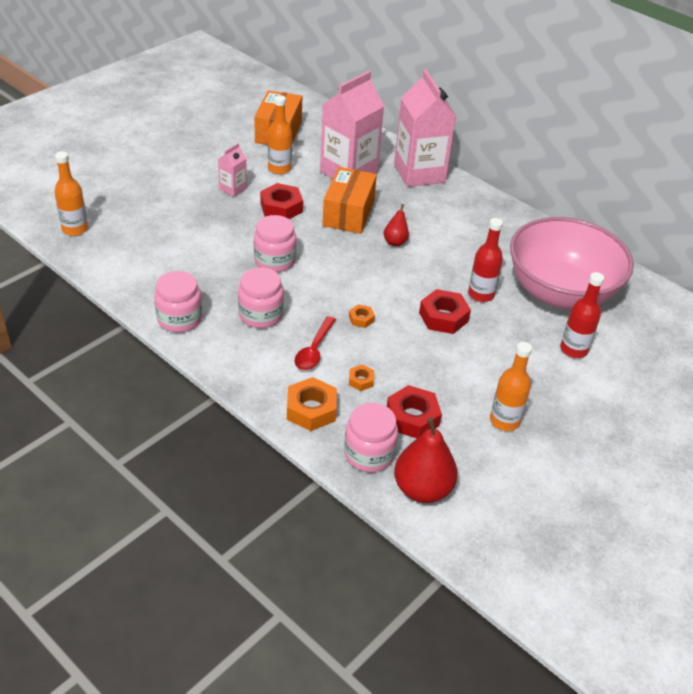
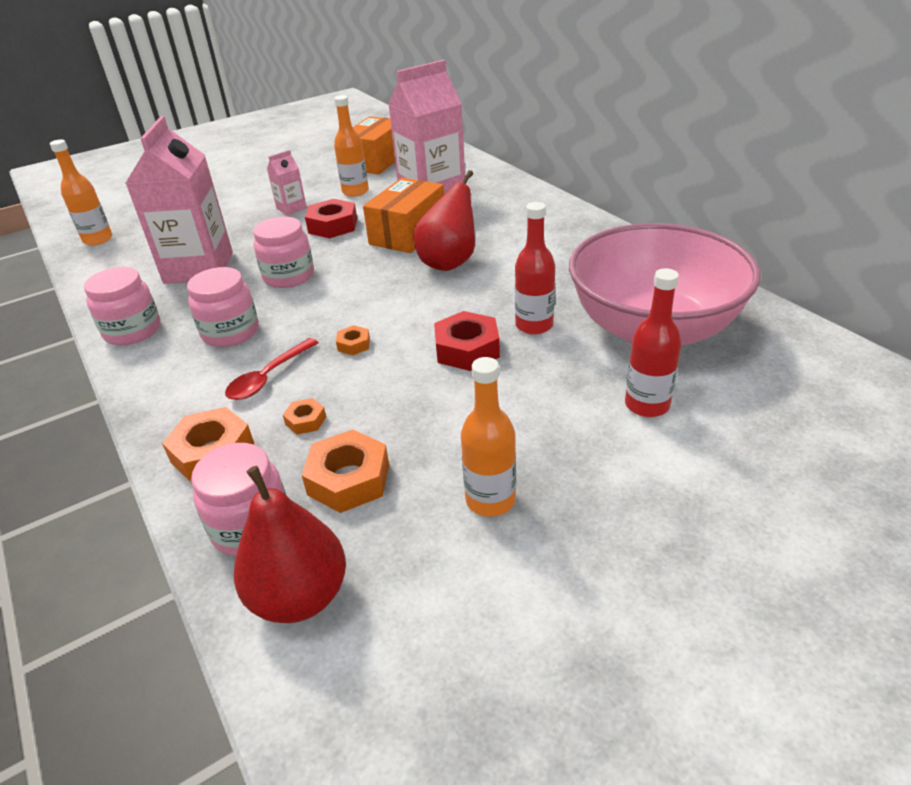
camera: 20 degrees right, 5 degrees down
(395, 241) = (449, 262): red pear -> red pear, size x1.88
(412, 417) = (349, 479): red nut -> orange nut
(419, 173) = (517, 197): pink carton -> pink carton (199, 268)

